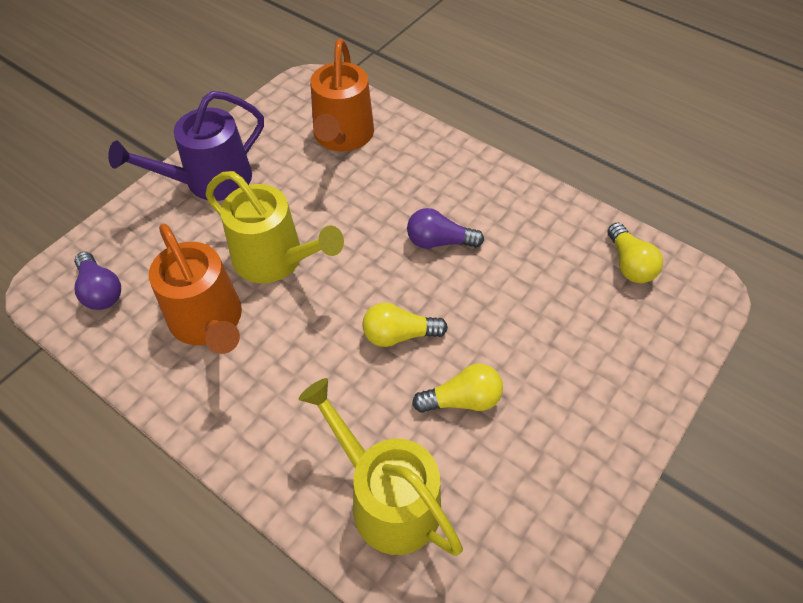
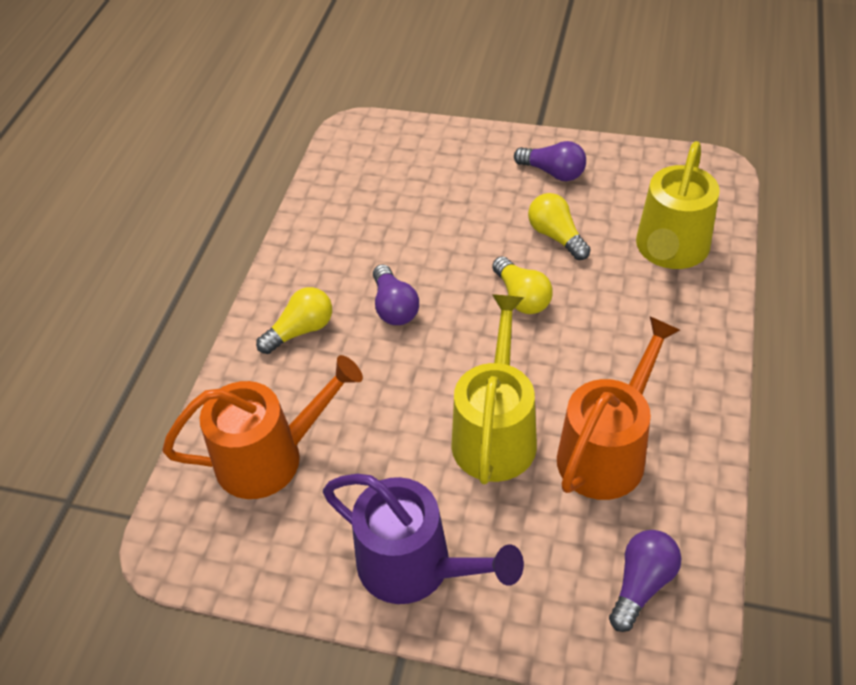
camera: 110 degrees left, 5 degrees down
(564, 444) = (553, 172): none -> purple light bulb
(629, 264) = (351, 176): yellow light bulb -> yellow light bulb (301, 330)

